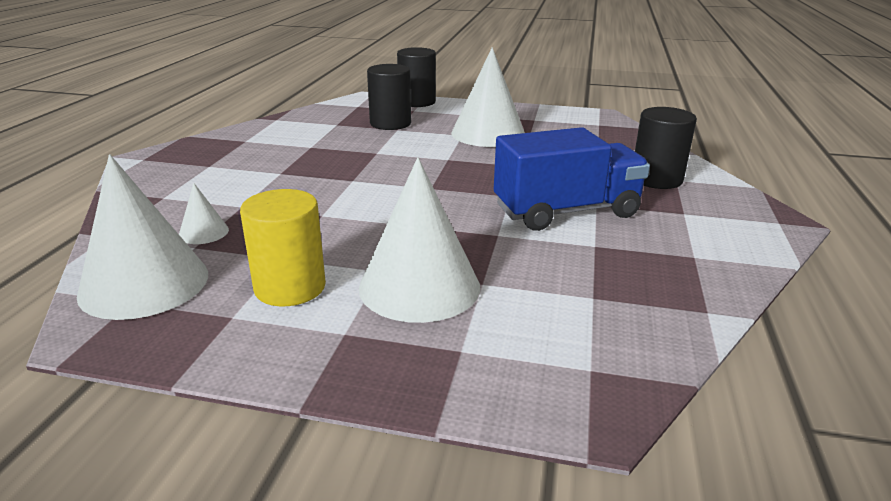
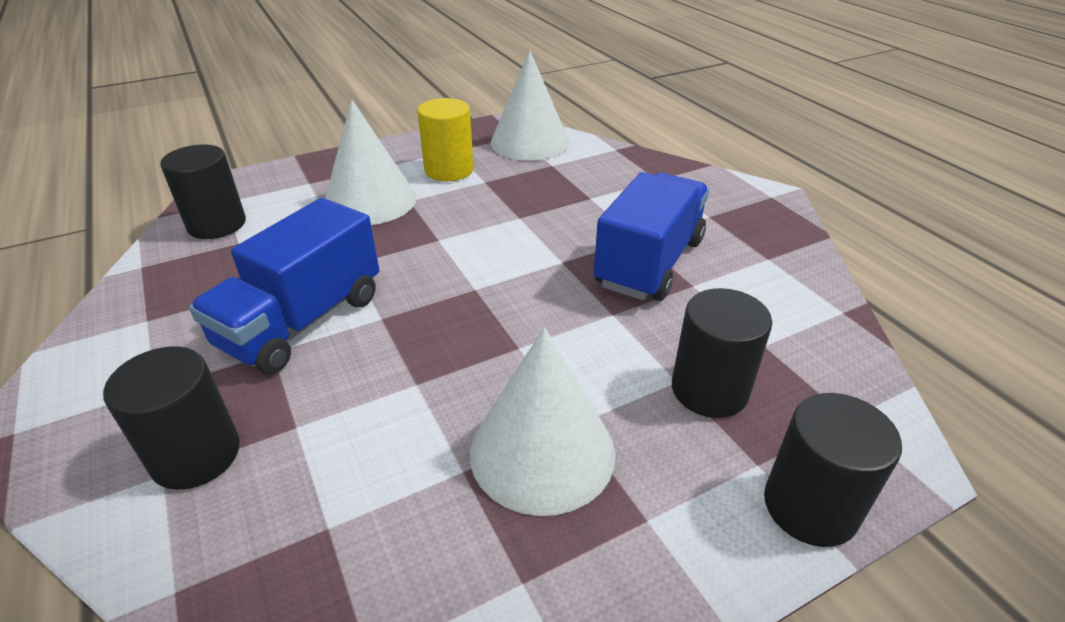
camera: 140 degrees right, 10 degrees up
(203, 232) = (567, 172): white cone -> none
(307, 160) = (649, 263): none -> blue truck
(611, 331) = (217, 224): none -> black cylinder

